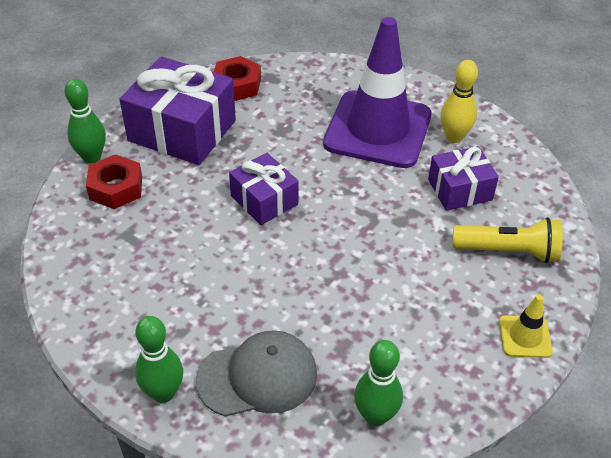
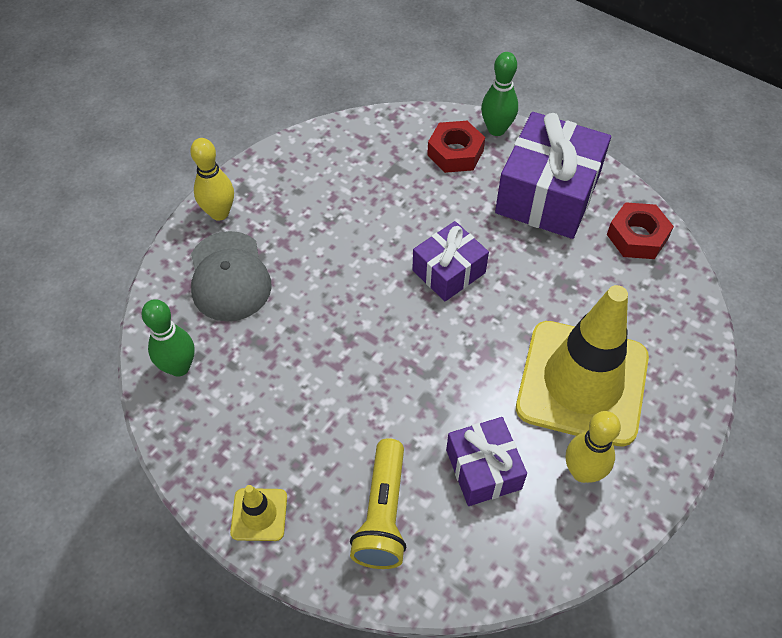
camera: 90 degrees right, 10 degrees up
(163, 393) = (219, 213): green bowling pin -> yellow bowling pin
(378, 129) = (582, 382): purple traffic cone -> yellow traffic cone

